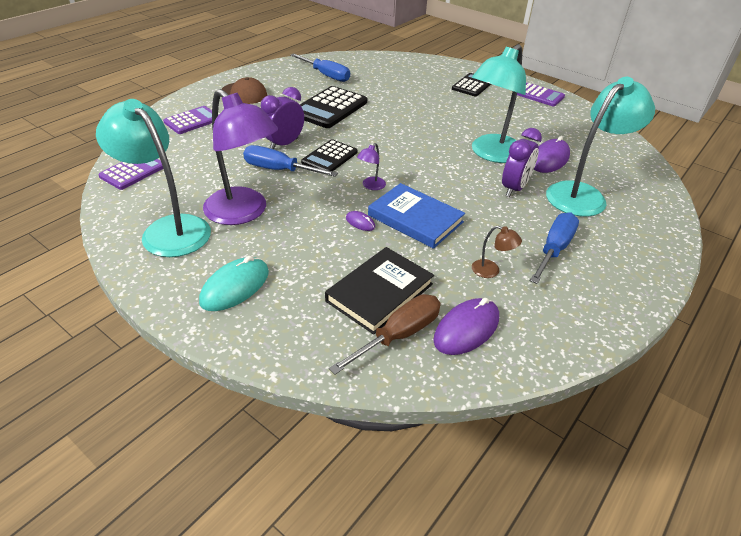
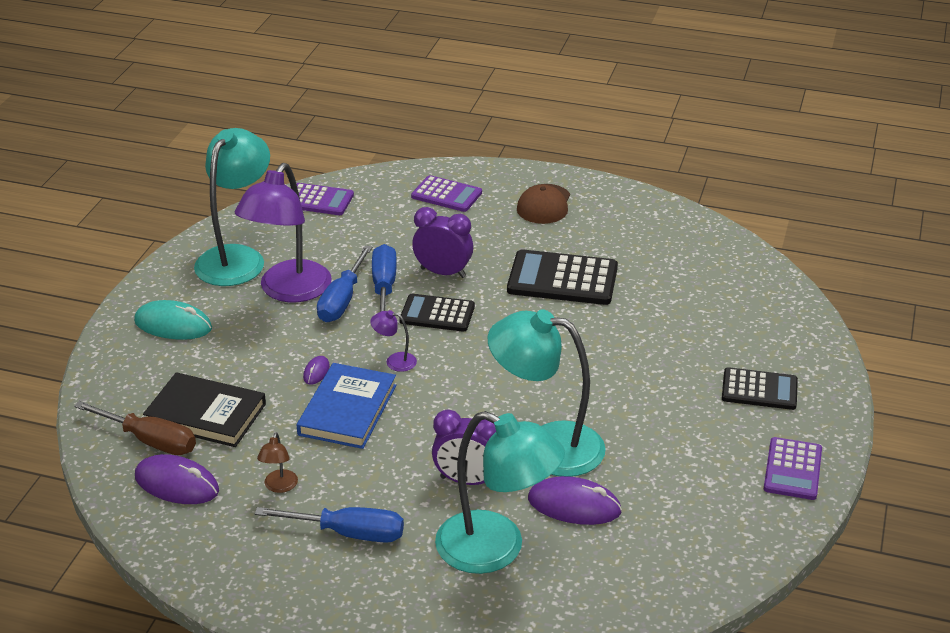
camera: 70 degrees right, 5 degrees down
(326, 75) = (658, 248): blue screwdriver -> blue screwdriver (342, 300)

